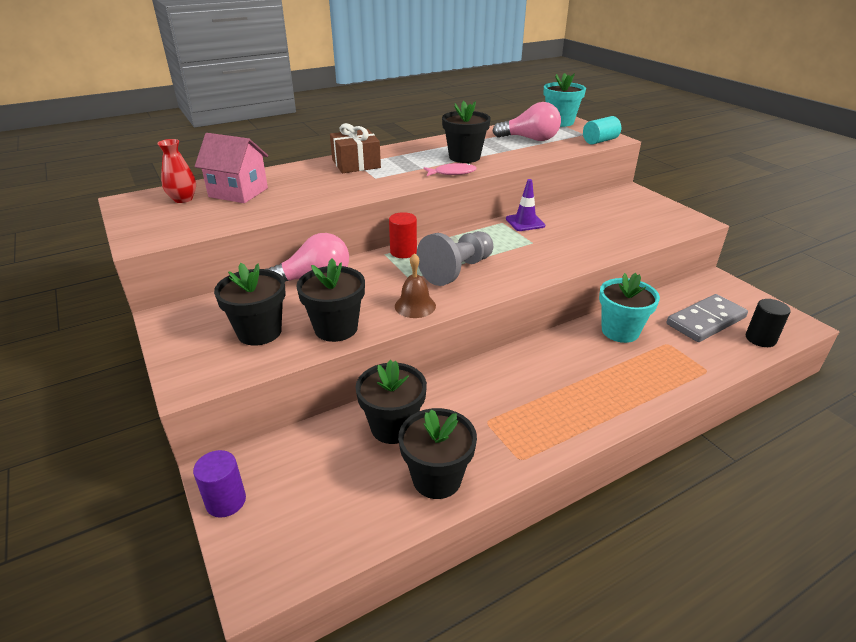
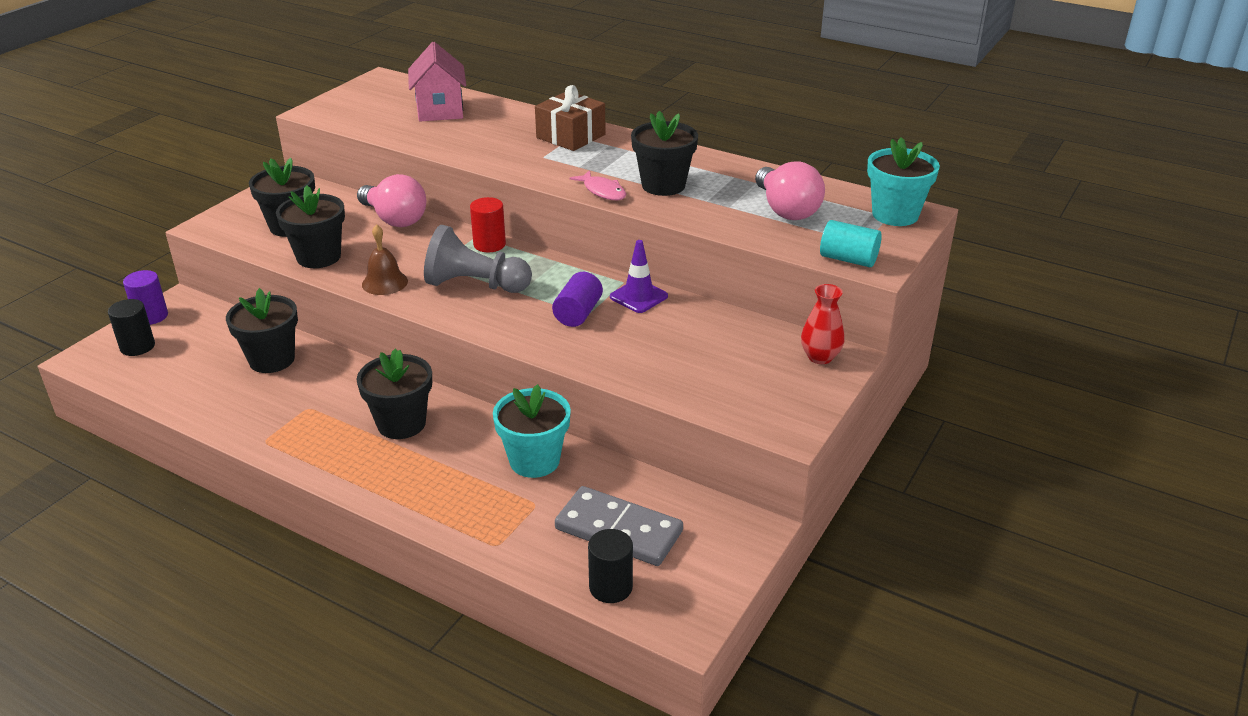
camera: 60 degrees right, 0 degrees up
(183, 199) = (404, 96): red vase -> red vase (820, 357)
(278, 524) = (137, 346): none -> black cylinder
(437, 478) = (217, 402): black flower pot -> black flower pot (401, 423)
(529, 245) = (578, 313): none -> purple cylinder

